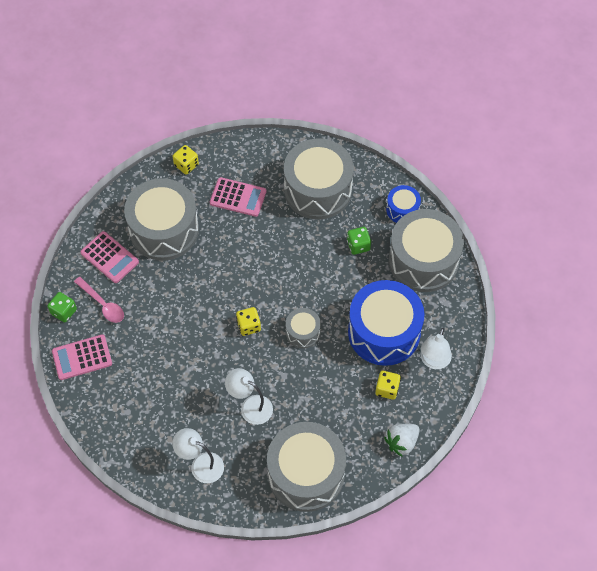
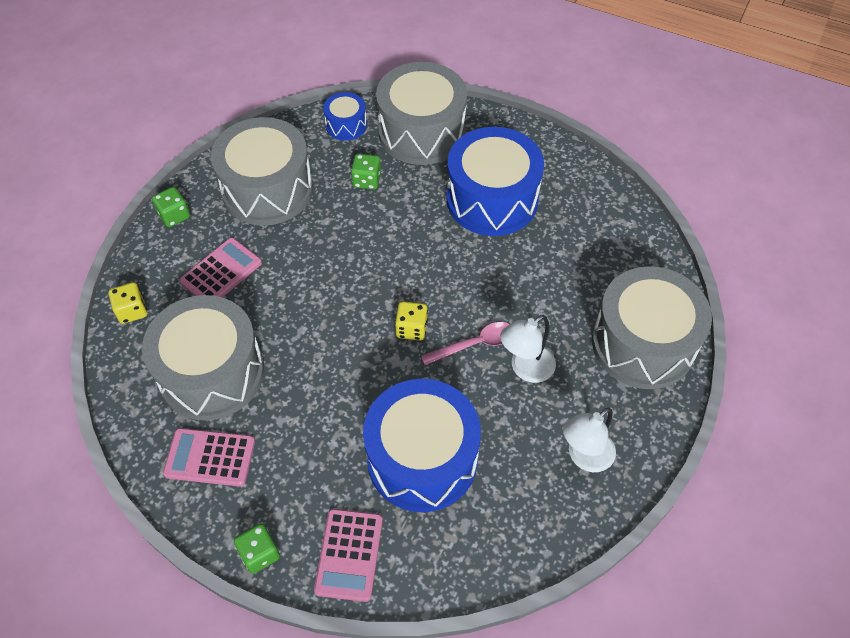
camera: 65 degrees left, 5 degrees down
(102, 304) = (279, 494): pink spoon -> pink spoon (475, 344)
(109, 257) = (210, 457): pink calculator -> pink calculator turned 150 degrees counterclockwise
(158, 371) = (422, 459): none -> blue drum
(268, 148) = (174, 216): none -> green dice
(303, 332) = (451, 276): grey drum -> none
(387, 389) = (565, 224): yellow dice -> none
(401, 442) = (638, 236): white strawberry -> none
(433, 361) = (551, 170): white lamp -> none

